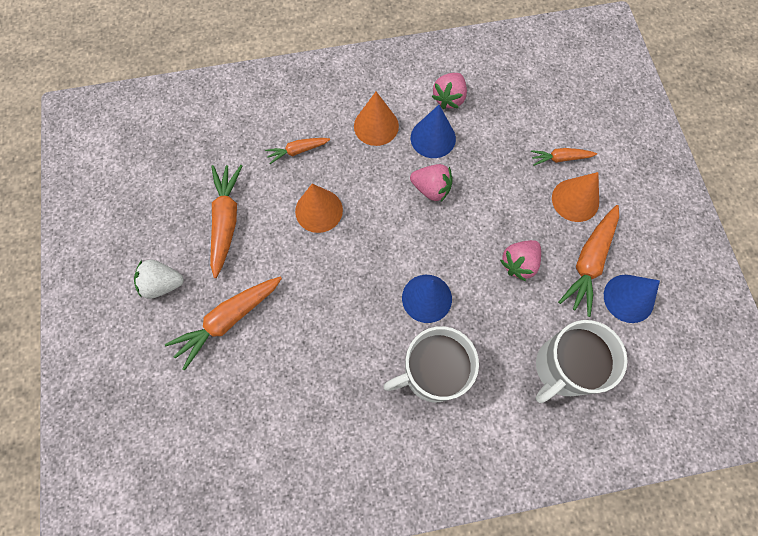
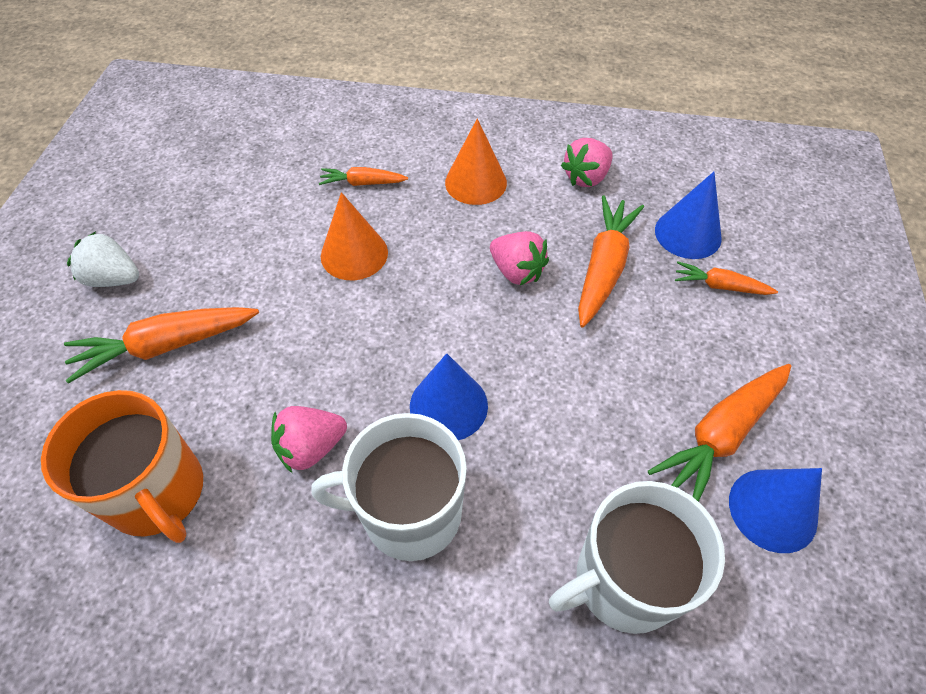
camera: 20 degrees right, 15 degrees down
(226, 221) = (232, 233): orange carrot -> orange carrot (603, 268)
(279, 415) = (158, 493): none -> orange mug
(433, 138) = (545, 214): blue cone -> blue cone (688, 234)
(519, 263) = (607, 402): pink strawberry -> pink strawberry (311, 447)
(575, 200) = (726, 344): orange cone -> none

